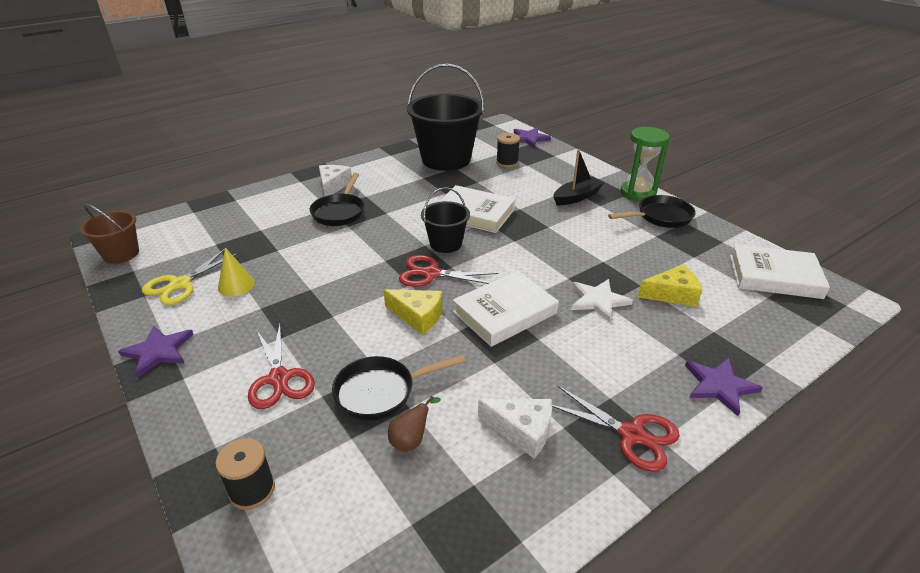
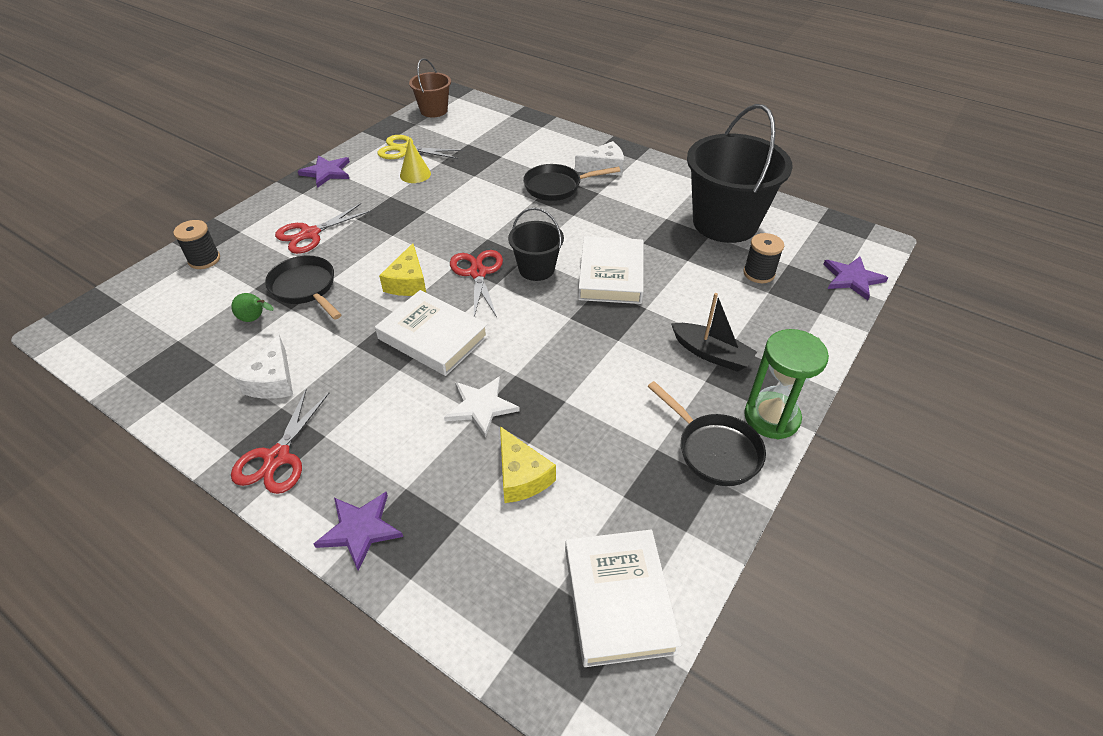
camera: 70 degrees right, 10 degrees up
(411, 440) = (255, 319): brown pear -> green pear

